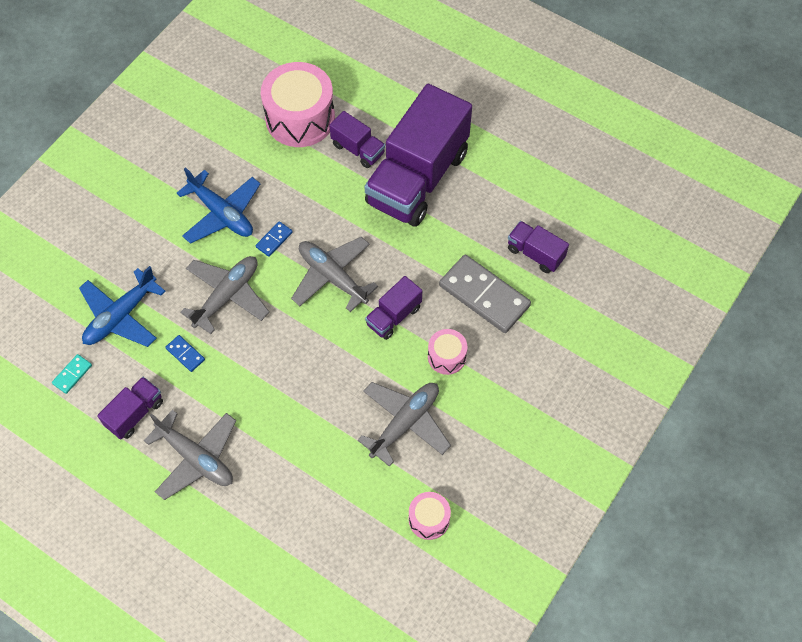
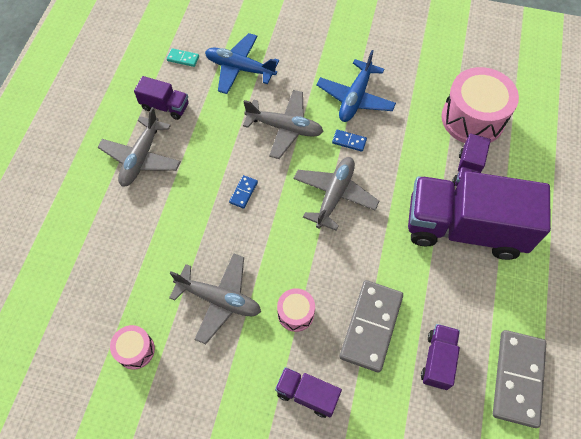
camera: 70 degrees right, 0 degrees up
(185, 354) = (224, 119): blue domino -> blue domino (243, 192)
(394, 316) = (317, 255): purple truck -> purple truck (307, 394)
(573, 199) = (517, 378): none -> grey domino

